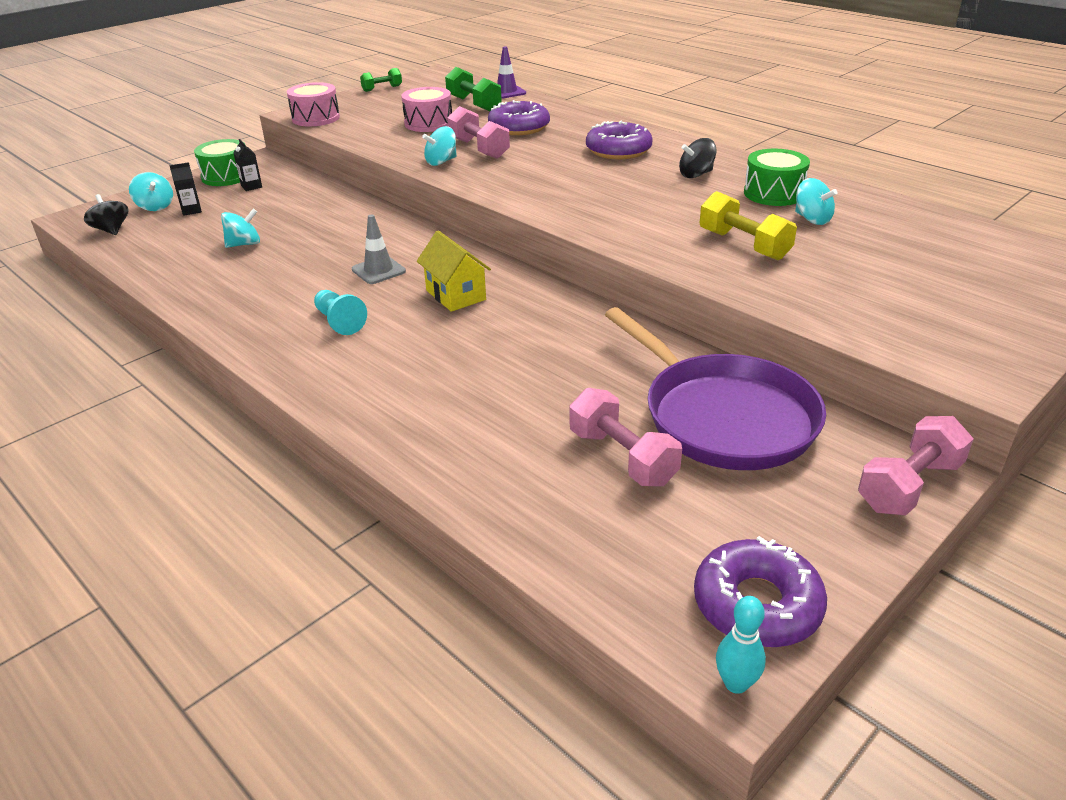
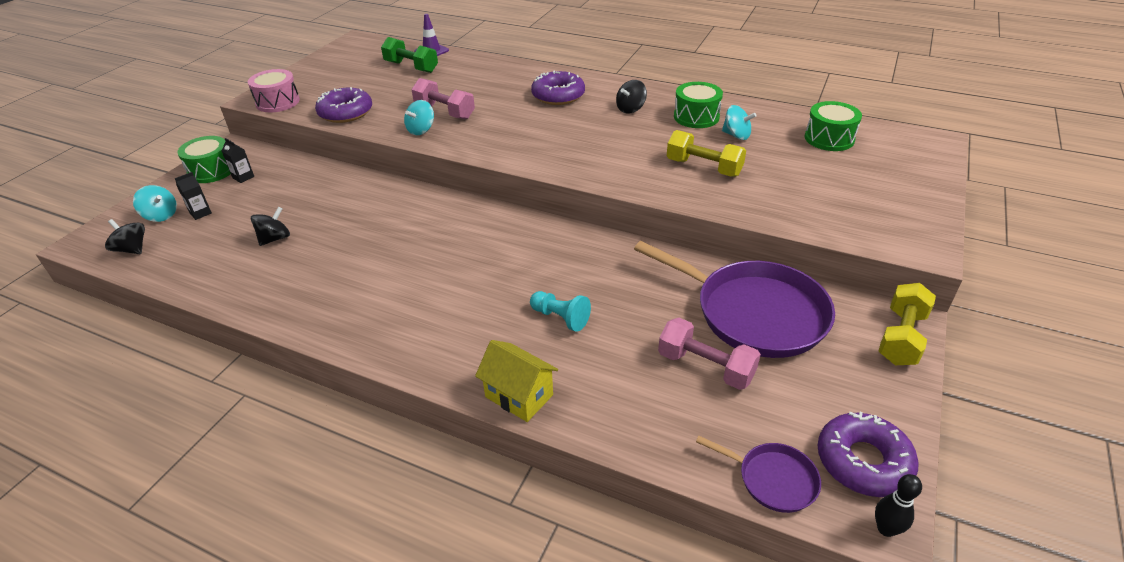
camera: 20 degrees left, 5 degrees up
(244, 244) = (275, 238): turquoise spinning top -> black spinning top
(339, 322) = (411, 298): turquoise pawn -> turquoise pawn (560, 318)
(378, 270) = (413, 241): grey traffic cone -> none
(382, 88) = (319, 62): green dumbbell -> none
(428, 123) = (384, 92): pink drum -> none
(455, 295) = (493, 251): yellow house -> yellow house (519, 396)
(519, 127) = (464, 85): purple donut -> purple donut (345, 112)
(624, 591) = (773, 479): none -> purple pan
(736, 683) = (886, 529): turquoise bowling pin -> black bowling pin
(909, 486) = (901, 337): pink dumbbell -> yellow dumbbell
(939, 241) = (829, 138): none -> green drum

